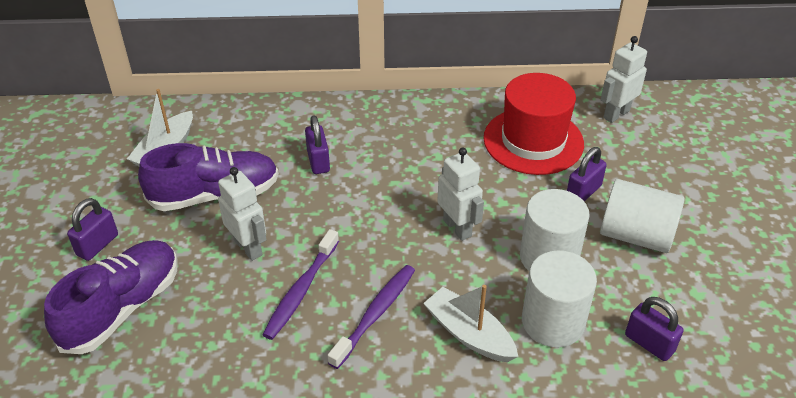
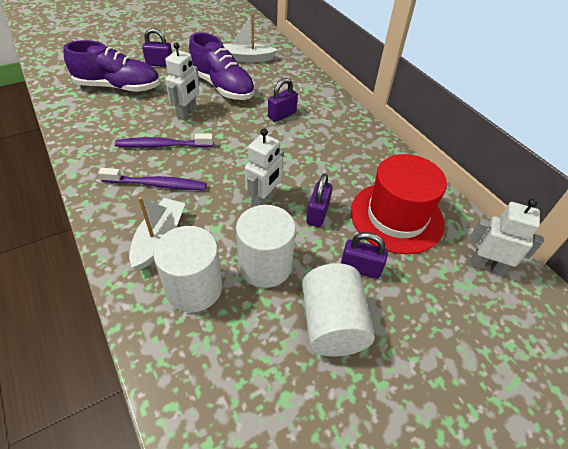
camera: 60 degrees right, 5 degrees up
(649, 343) = (200, 369): purple padlock -> purple padlock (317, 213)

